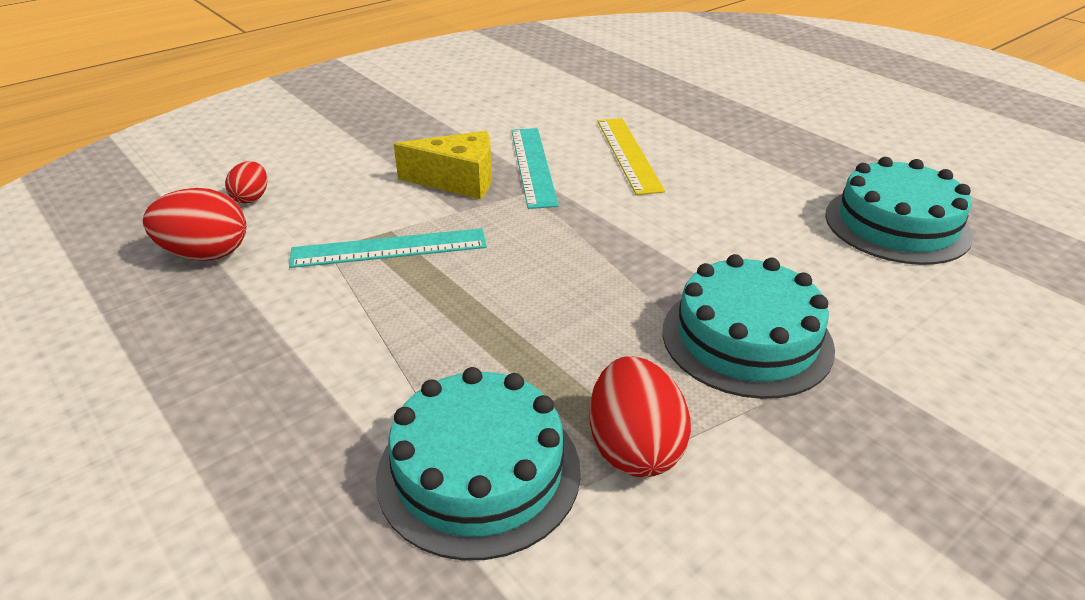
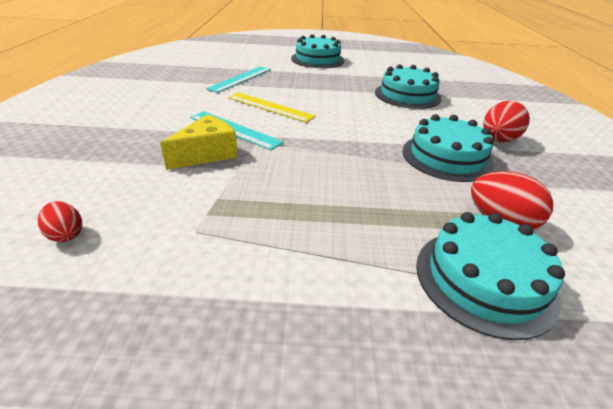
camera: 50 degrees left, 0 degrees up
(206, 254) = (98, 293): red egg -> red egg (498, 140)
(389, 248) = (235, 208): turquoise ruler -> turquoise ruler (240, 79)
(852, 105) = (317, 59): none -> turquoise cake

